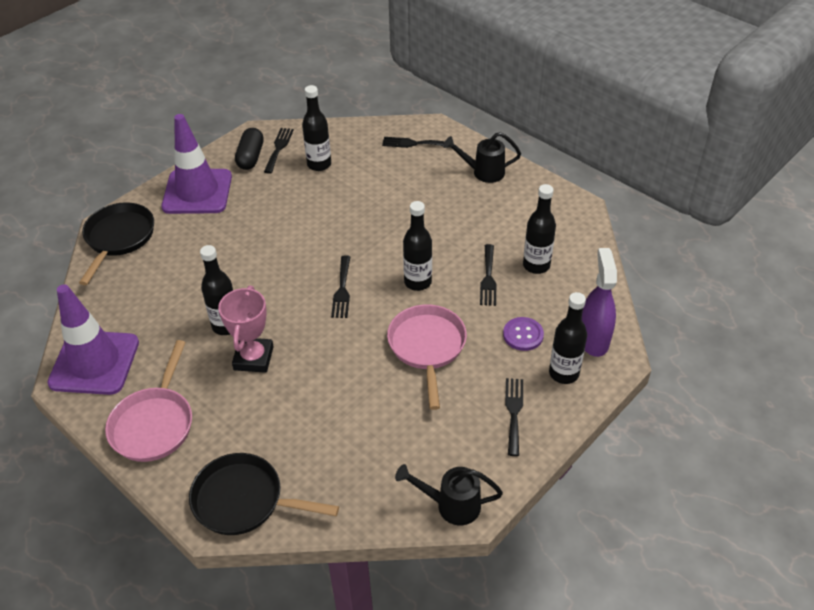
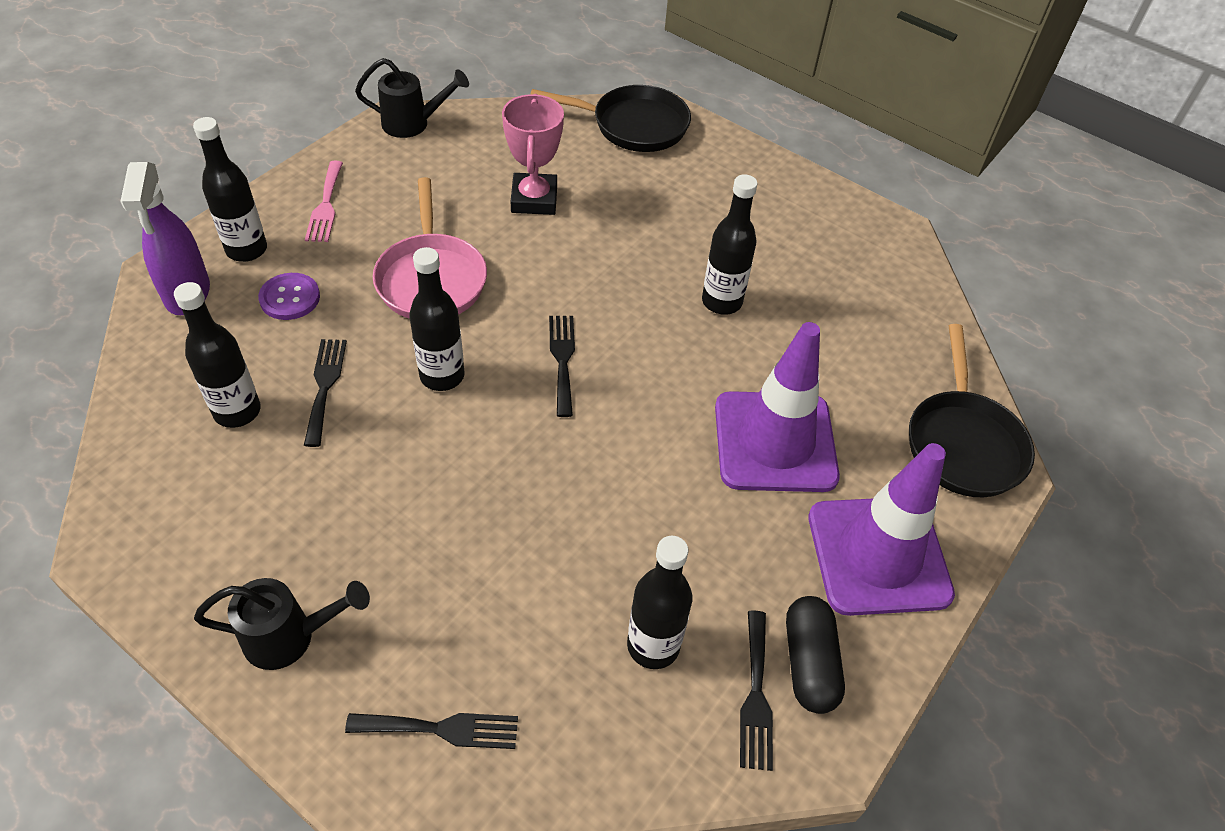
camera: 170 degrees right, 5 degrees up
(94, 363) = (875, 251): purple traffic cone -> purple traffic cone (775, 442)
(154, 424) = (762, 188): pink pan -> none
(253, 358) = (668, 260): pink trophy -> pink trophy (534, 199)
(514, 412) = (325, 206): black fork -> pink fork

